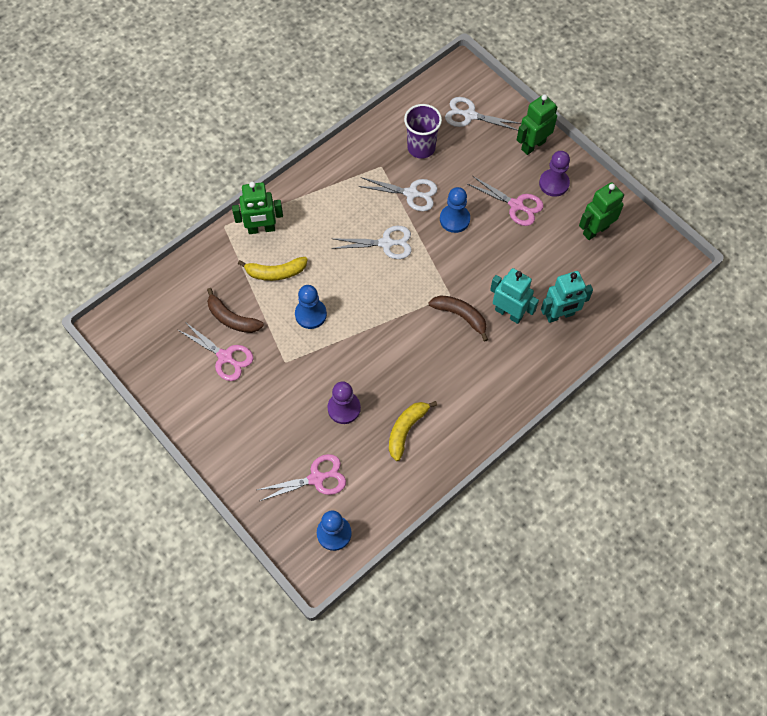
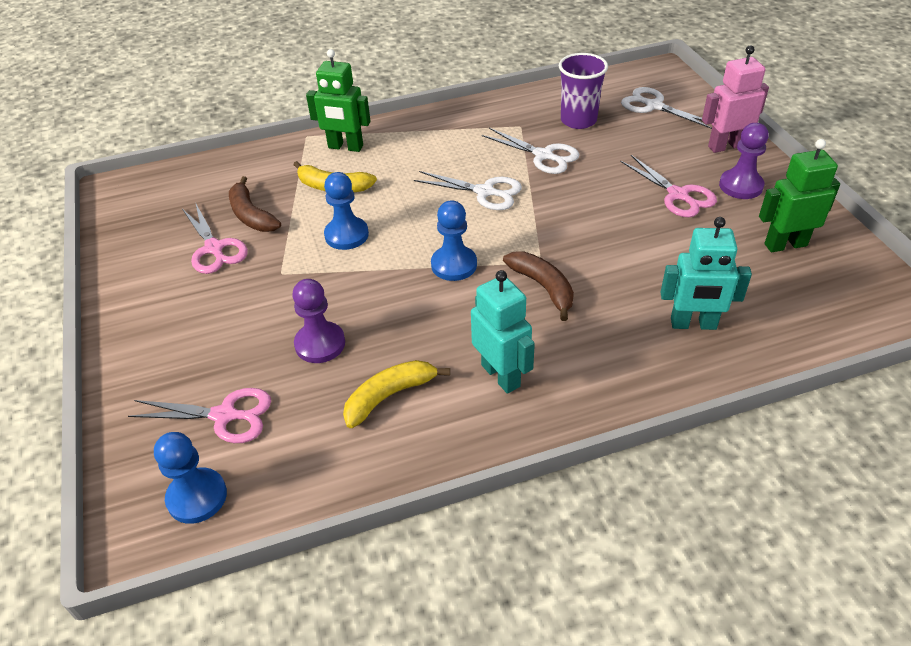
camera: 25 degrees right, 20 degrees down
(454, 219) = (587, 190): blue pawn -> blue pawn (454, 265)
(509, 313) = (615, 302): turquoise robot -> turquoise robot (501, 375)
(533, 145) = (726, 146): green robot -> pink robot

